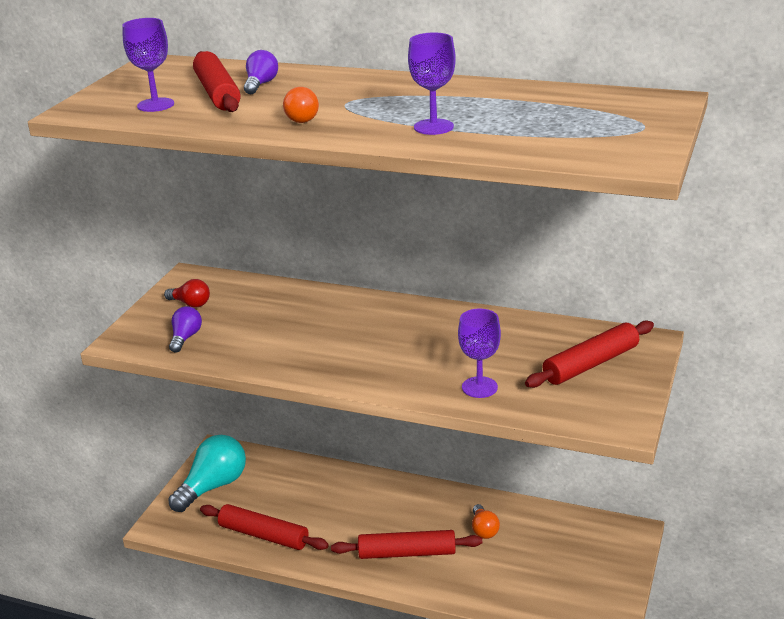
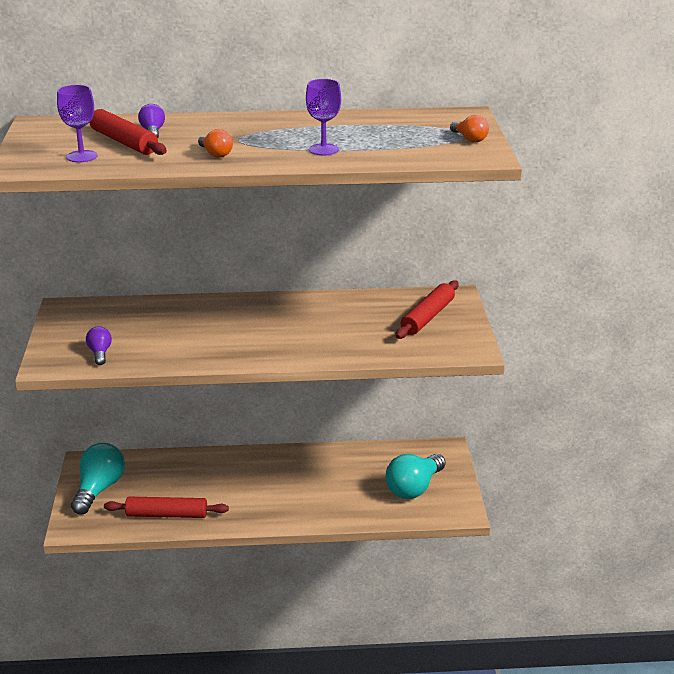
camera: 25 degrees left, 0 degrees up
(190, 304) = (82, 327): red light bulb -> none
(407, 553) = (290, 500): red rolling pin -> none
(479, 387) = (360, 346): purple goblet -> none
(483, 530) = (339, 471): orange light bulb -> orange light bulb (469, 139)
(563, 575) = (414, 488): none -> turquoise light bulb

